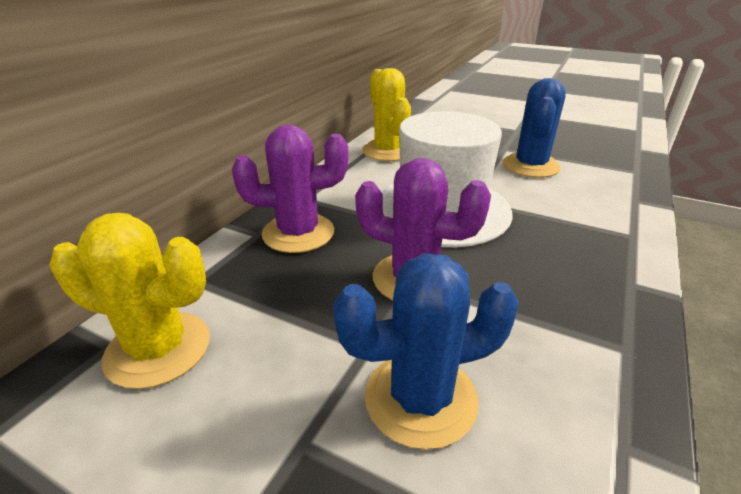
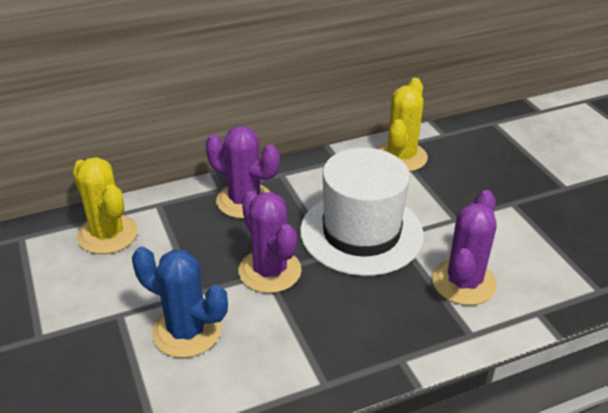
camera: 40 degrees right, 5 degrees up
(530, 166) = (503, 233): blue cactus -> none
(565, 206) = (463, 282): none -> purple cactus

